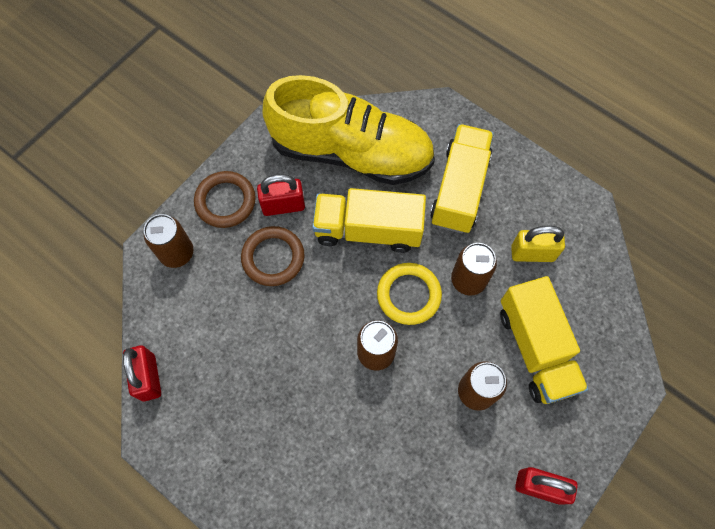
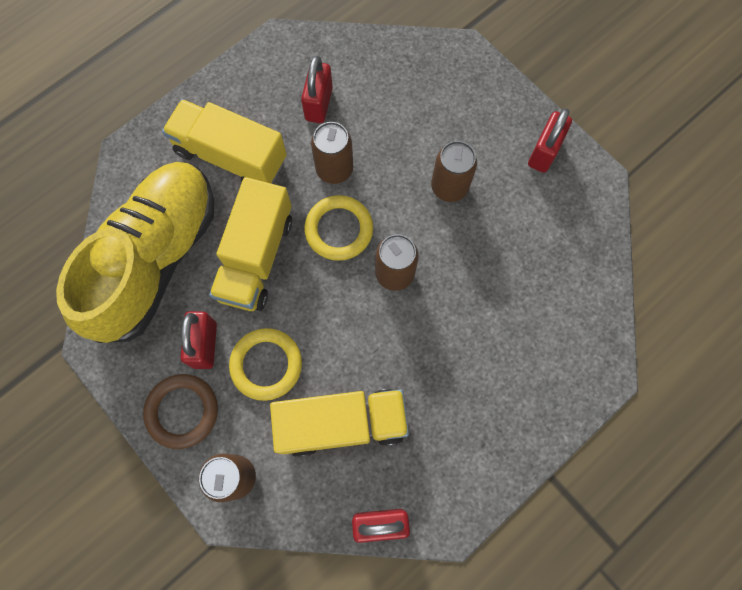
camera: 80 degrees left, 5 degrees up
(273, 258) = (266, 365): brown ring -> yellow ring
(532, 253) = (318, 104): yellow padlock -> red padlock
(536, 349) = (416, 124): yellow truck -> yellow truck (342, 423)

